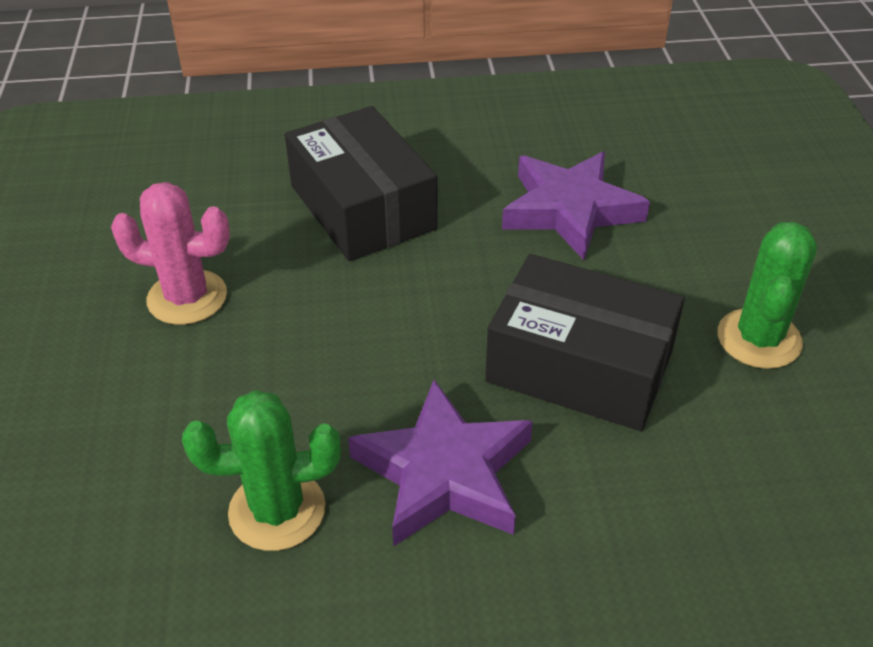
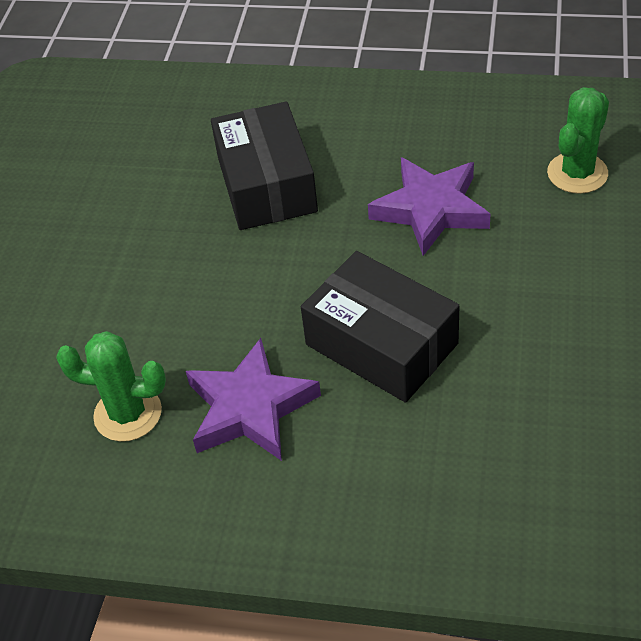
camera: 20 degrees right, 5 degrees up
(187, 297) = (113, 243): pink cactus -> none
(759, 339) = (533, 345): green cactus -> green cactus (577, 173)

